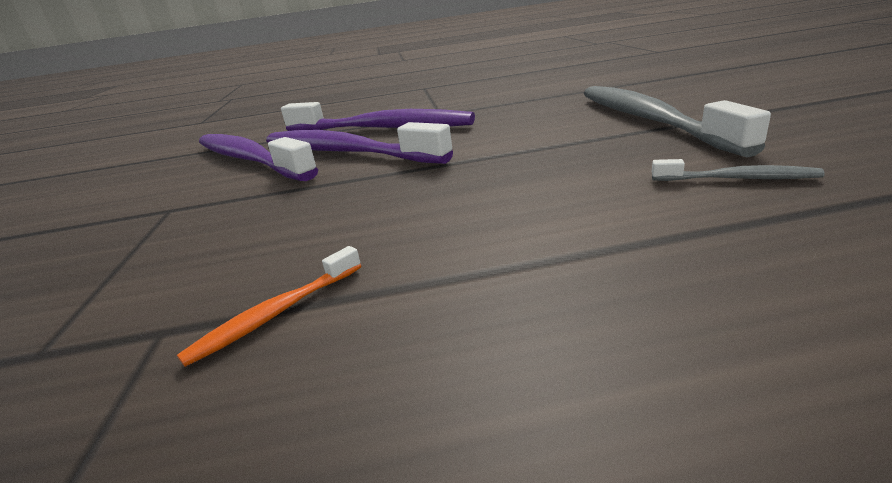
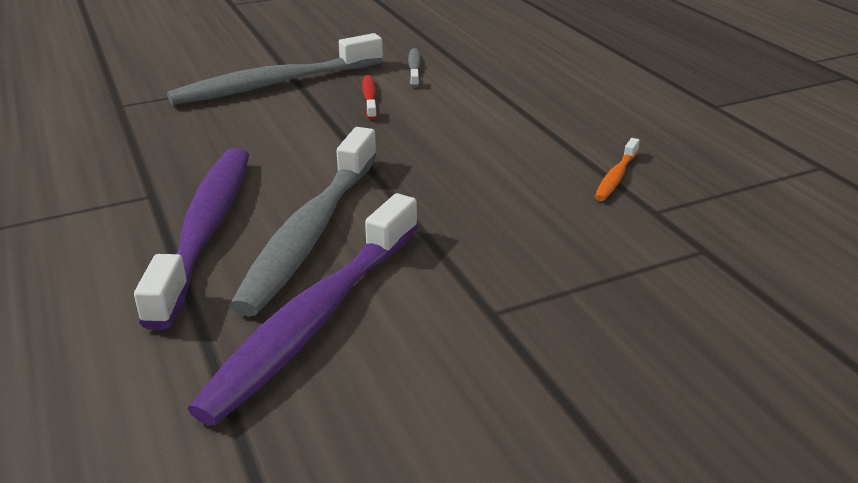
camera: 110 degrees left, 5 degrees up
(276, 314) = (616, 177): orange toothbrush -> orange toothbrush turned 90 degrees clockwise
(345, 152) = (310, 232): purple toothbrush -> grey toothbrush
(611, 158) = (369, 98): none -> red toothbrush

